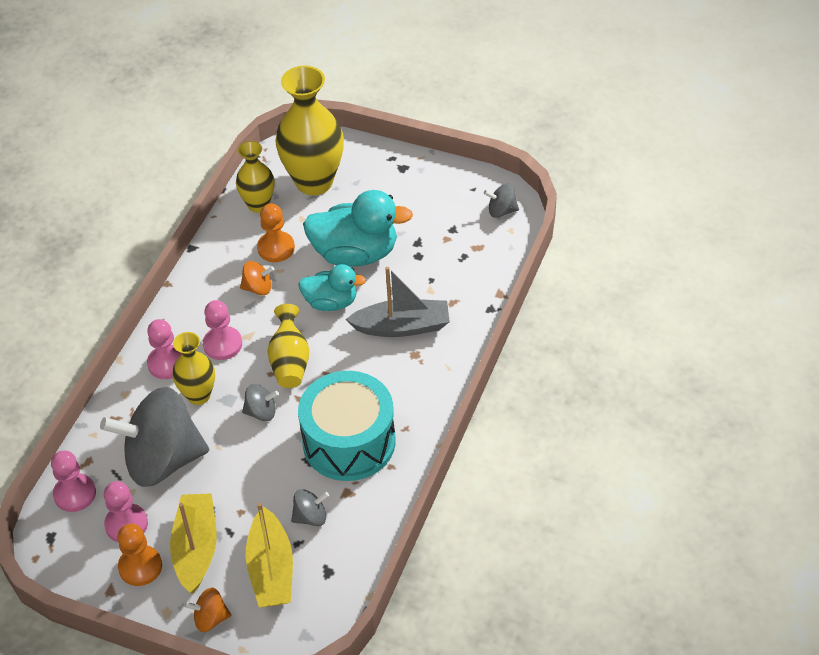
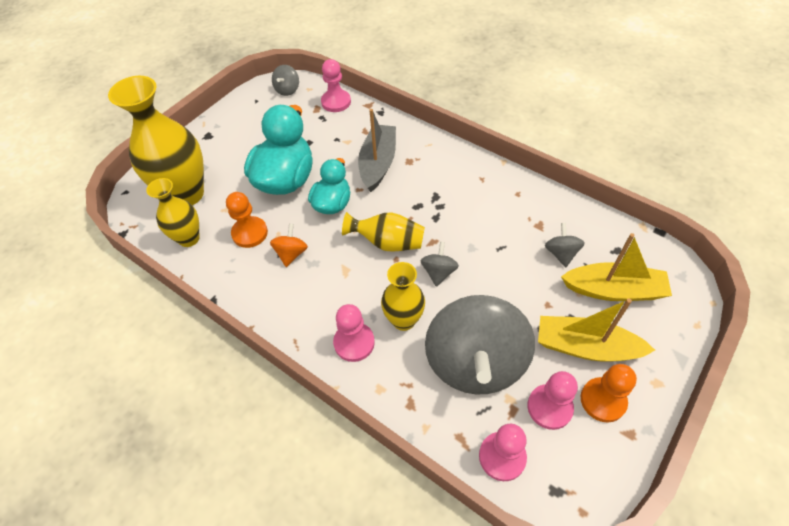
camera: 75 degrees left, 5 degrees up
(210, 618) = (665, 345): orange spinning top -> none
(222, 344) = (348, 291): pink pawn -> pink pawn (336, 102)
(349, 442) = (487, 215): turquoise drum -> none

